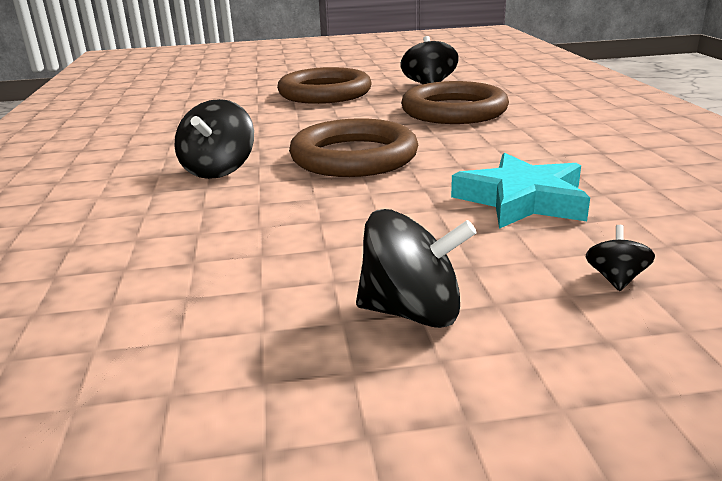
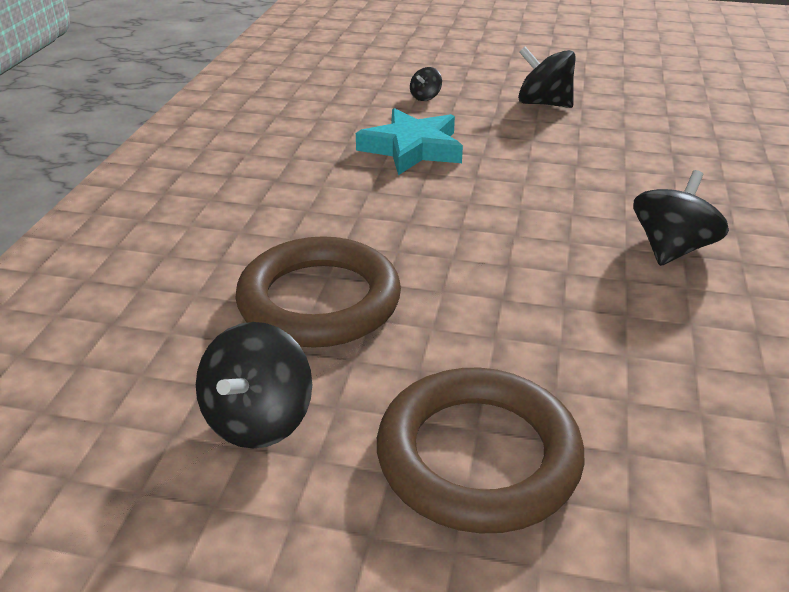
camera: 160 degrees left, 10 degrees up
(354, 157) = (515, 233): brown ring -> none

